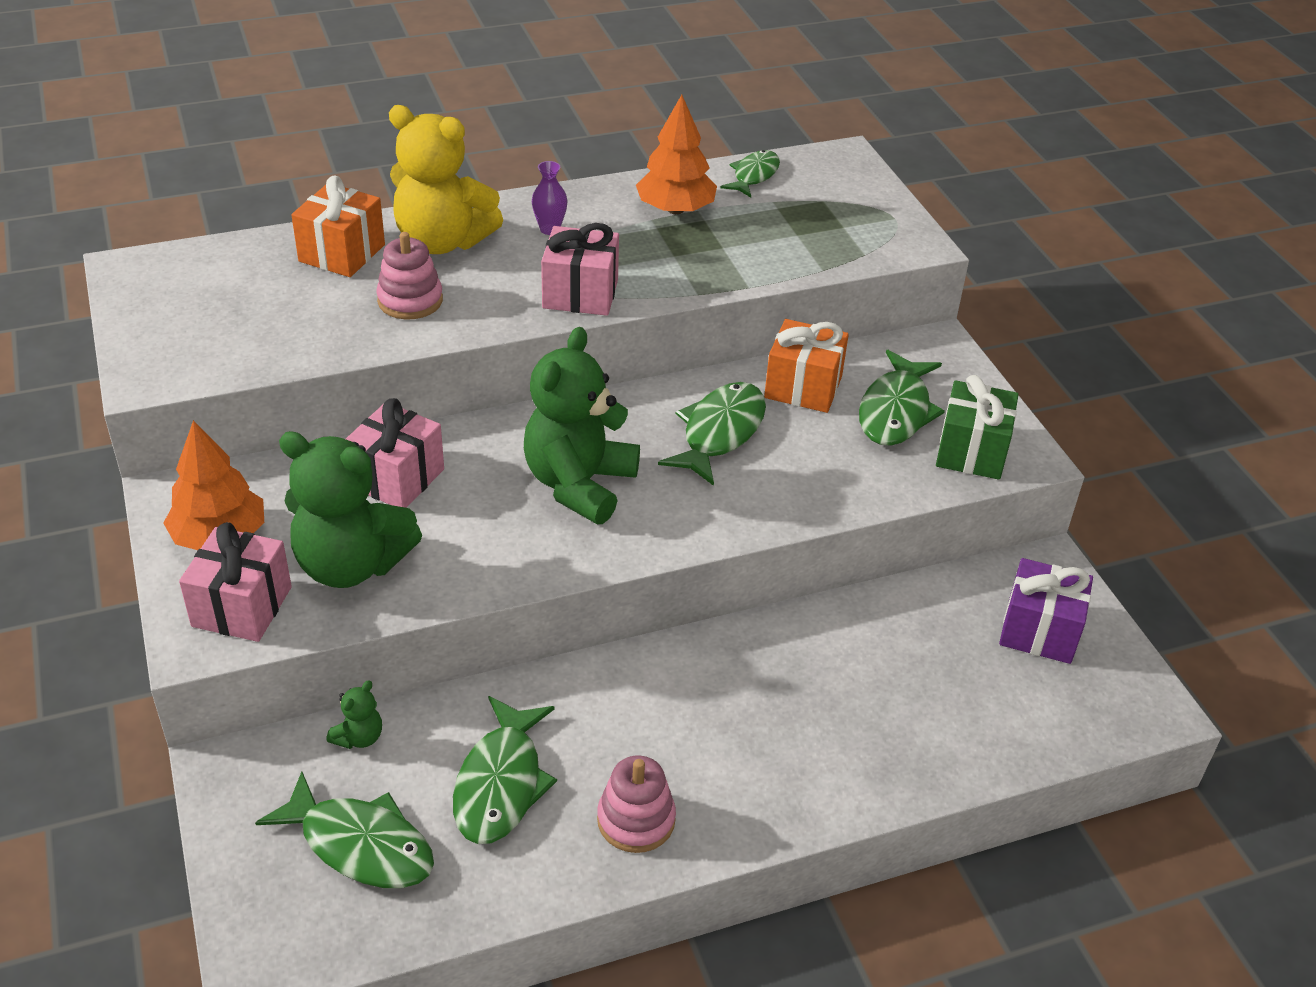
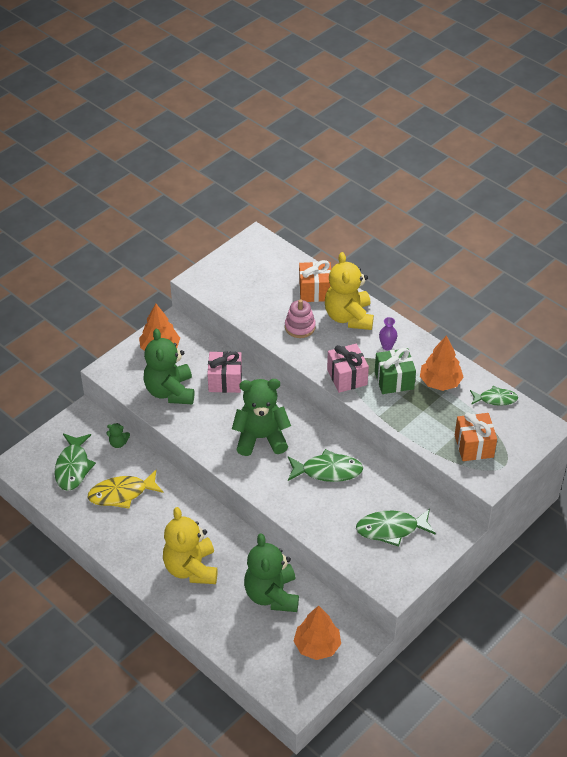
camera: 65 degrees right, 5 degrees up
(242, 606) = (130, 373): pink gift -> none
(501, 784) = (121, 494): green fish -> yellow fish
(636, 820) = (128, 541): pink stacking toy -> none
(769, 742) = (191, 568): none -> yellow teddy bear
(803, 387) = (382, 489): orange gift -> orange gift (474, 446)
(897, 647) = (272, 595): none -> green teddy bear
(971, 451) = (382, 567): green gift -> green gift (394, 380)
(1039, 631) = (317, 645): purple gift -> orange tree

